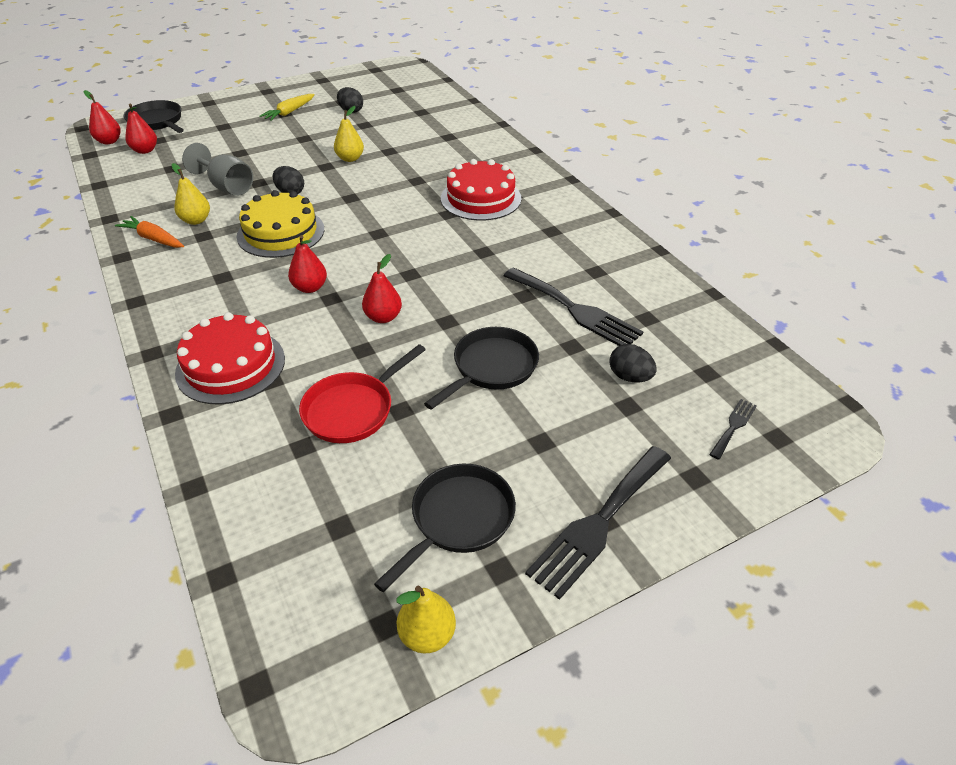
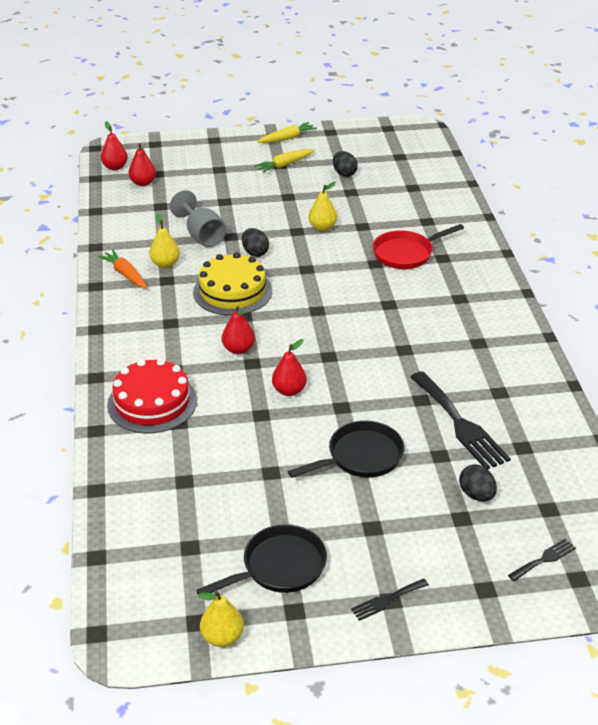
camera: 20 degrees right, 5 degrees down
(157, 122) = (162, 153): black pan -> none
(282, 91) = (287, 138): none -> yellow carrot
(353, 410) = (233, 462): red pan -> red pan (406, 253)
(481, 198) = (427, 295): red cake -> none
(599, 523) = (387, 600): black fork -> black fork, size x0.48

